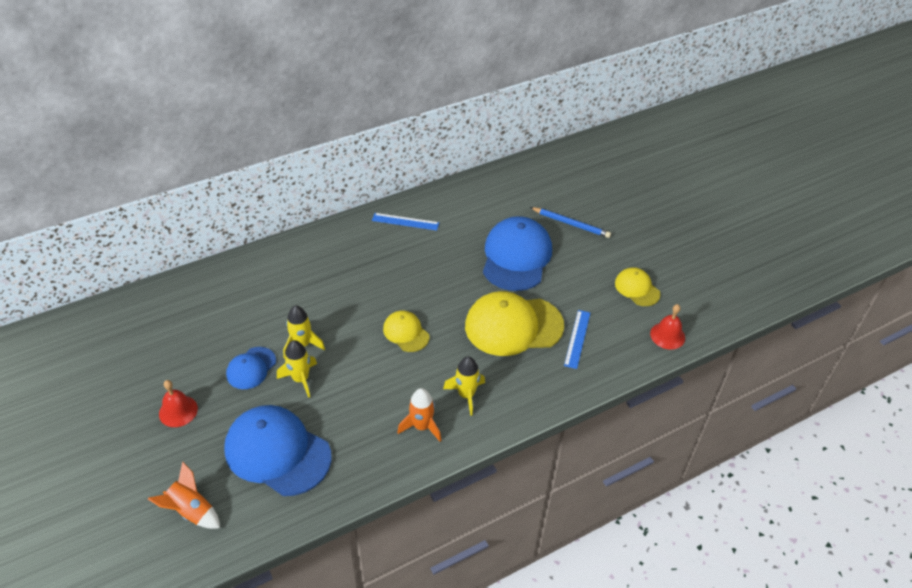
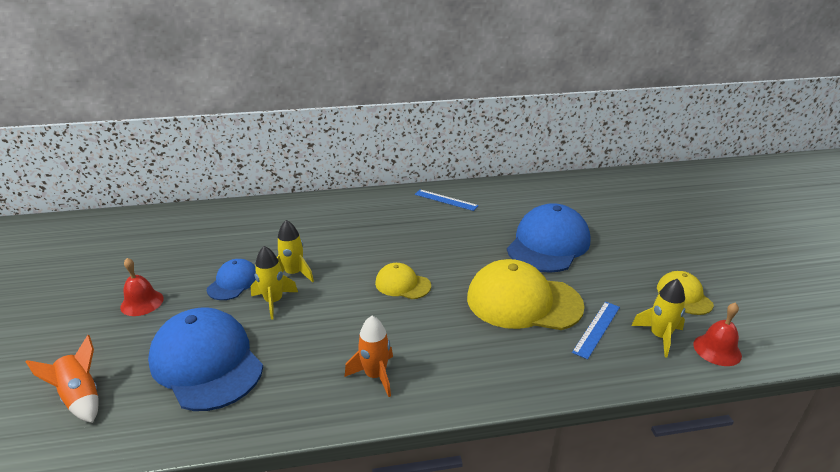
camera: 20 degrees right, 15 degrees down
(251, 368) = (233, 282): blue cap -> blue cap turned 150 degrees clockwise
(406, 333) = (402, 284): yellow cap -> yellow cap turned 45 degrees counterclockwise
(466, 395) = (441, 356): yellow rocket -> yellow rocket (659, 337)
(571, 224) = (617, 228): blue pencil -> none

